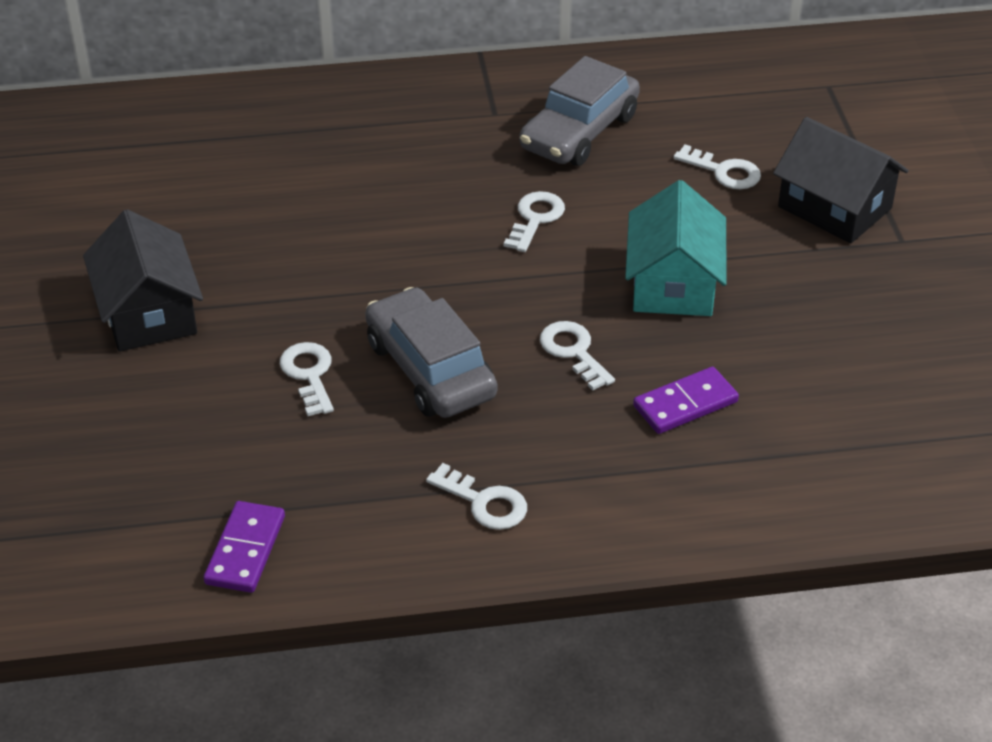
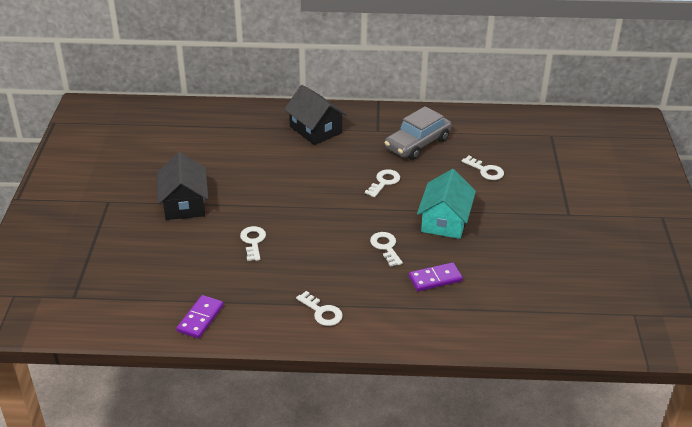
camera: 10 degrees right, 5 degrees down
(430, 369) = (313, 246): grey car -> none
(834, 207) = (538, 194): black house -> black house (315, 130)

